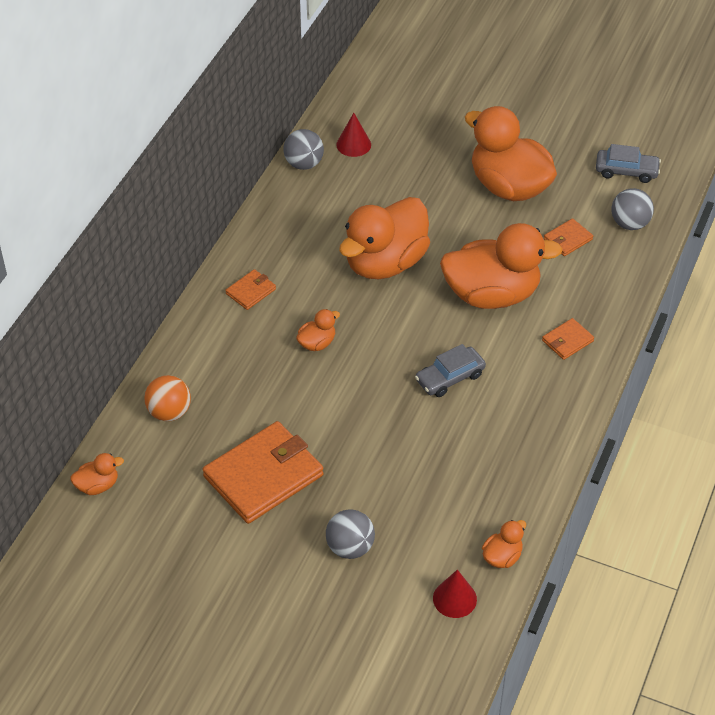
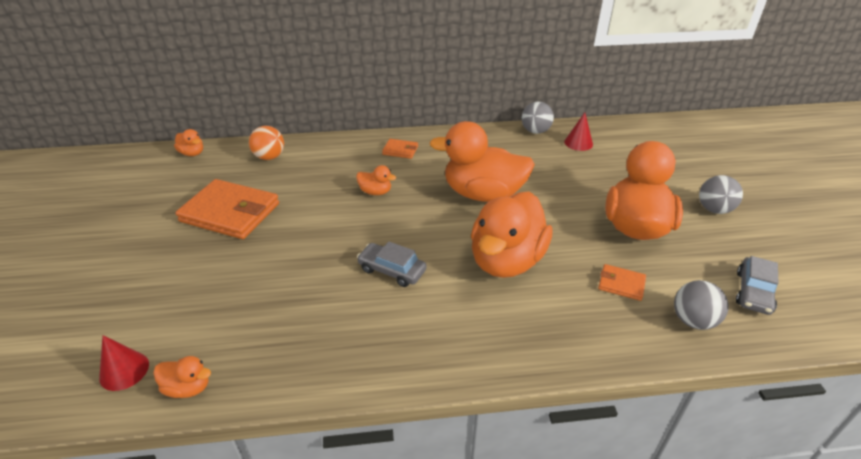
camera: 60 degrees right, 10 degrees down
(350, 547) = (171, 281): grey ball -> grey ball (714, 209)
(492, 294) = (506, 261): orange duck -> orange duck turned 60 degrees clockwise
(567, 341) = (498, 332): orange wallet -> none
(626, 171) = (753, 292): grey car -> grey car turned 45 degrees clockwise

